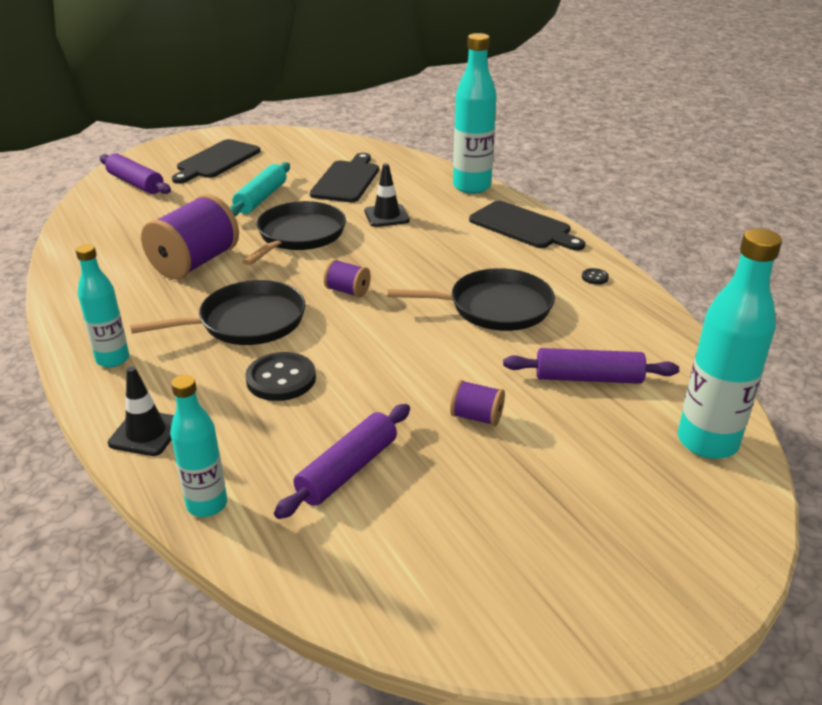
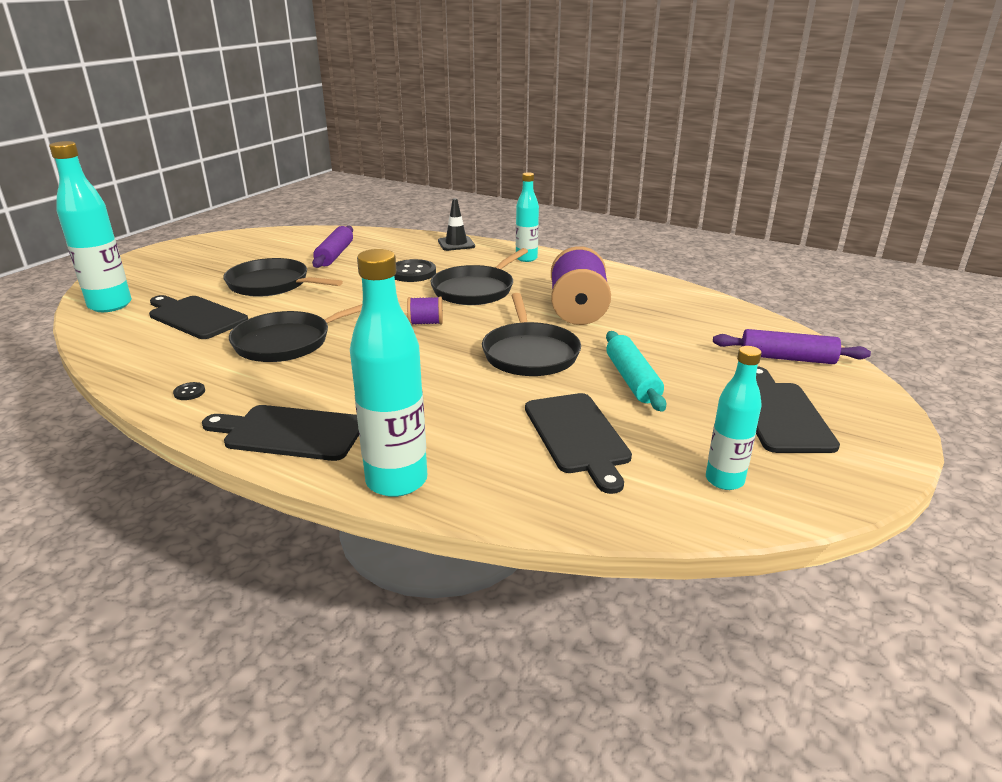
camera: 150 degrees right, 5 degrees down
(207, 504) = (392, 235): turquoise bottle -> turquoise bottle (724, 480)
(386, 216) = (467, 399): black traffic cone -> none
(477, 417) = (272, 284): purple spool -> black pan
(588, 378) = (195, 317): purple rolling pin -> black cutting board

